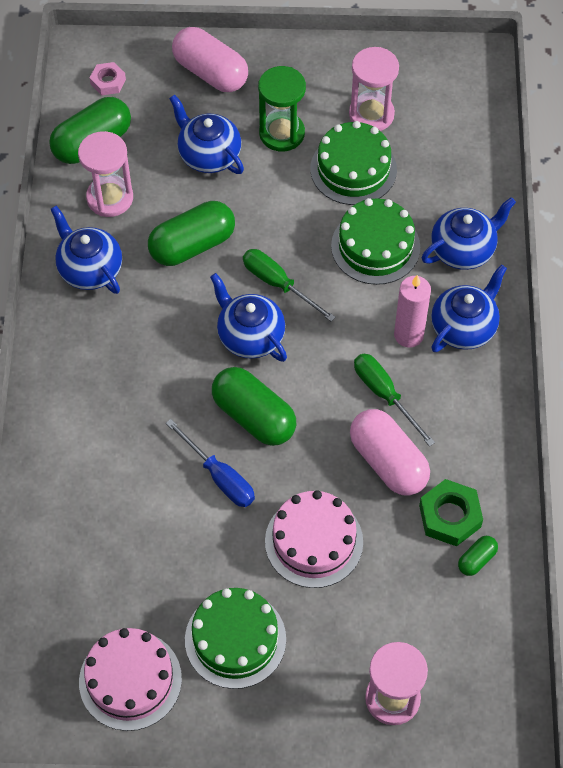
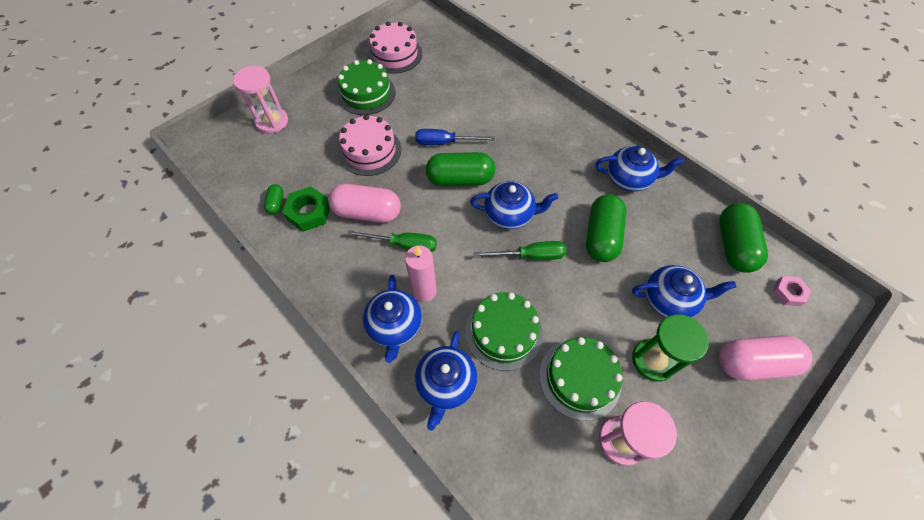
camera: 135 degrees right, 0 degrees up
(110, 198) = (676, 223): pink hourglass -> none

